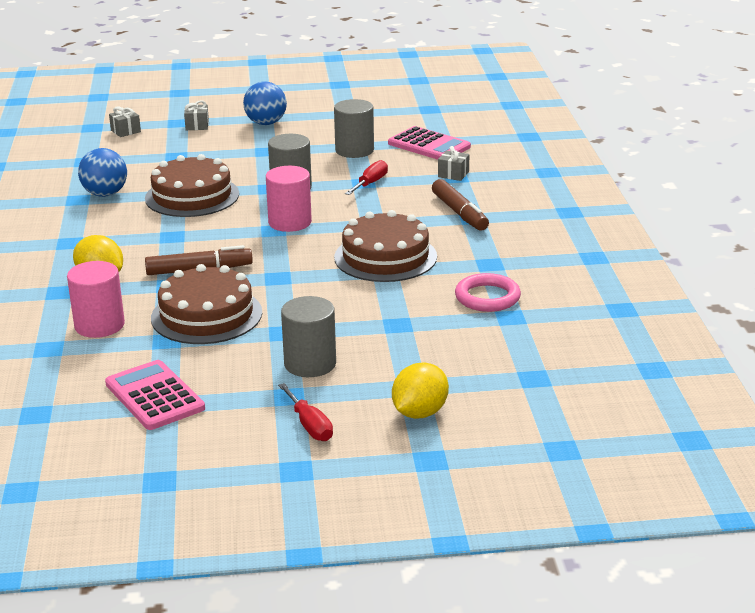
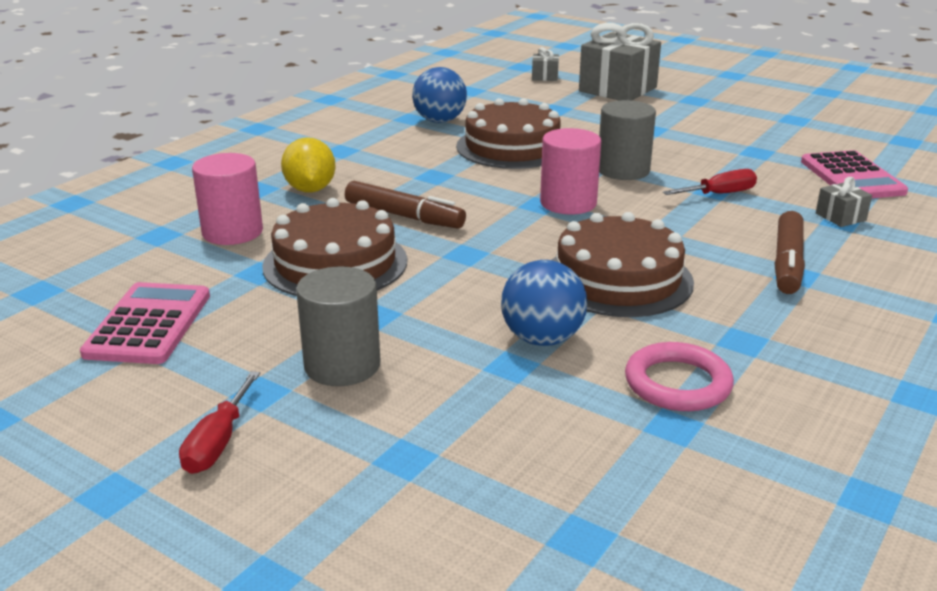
camera: 40 degrees right, 0 degrees up
(197, 125) = (618, 89): grey gift -> grey gift, size x2.25
(266, 123) = (690, 105): blue ball -> blue ball (542, 339)
(354, 150) = (750, 156): grey cylinder -> none
(419, 413) = (357, 500): yellow lemon -> none

